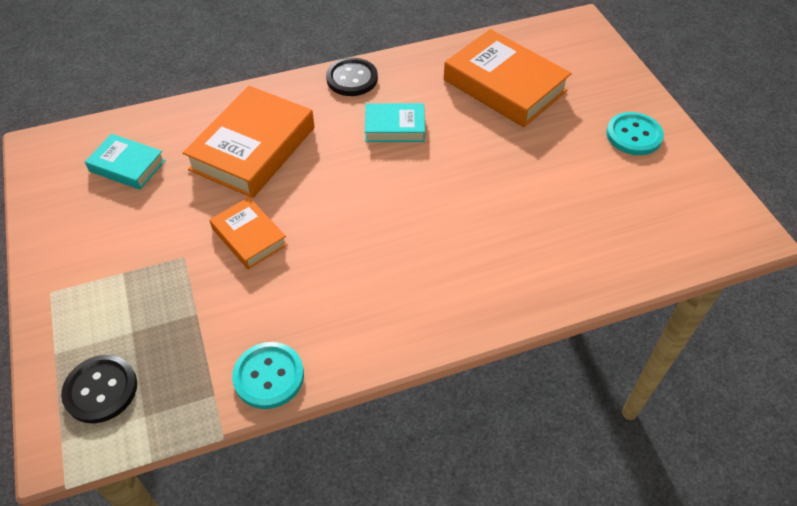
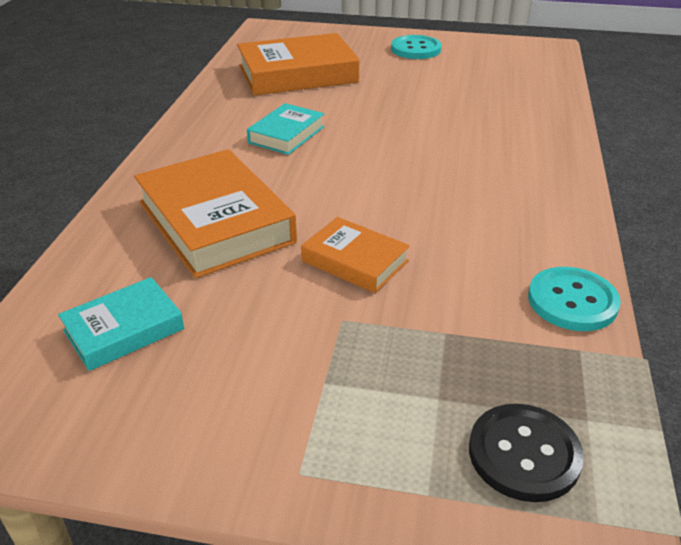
camera: 60 degrees left, 15 degrees down
(249, 237) = (355, 261): orange book -> orange book turned 45 degrees clockwise
(352, 79) = (186, 136): black button -> none

